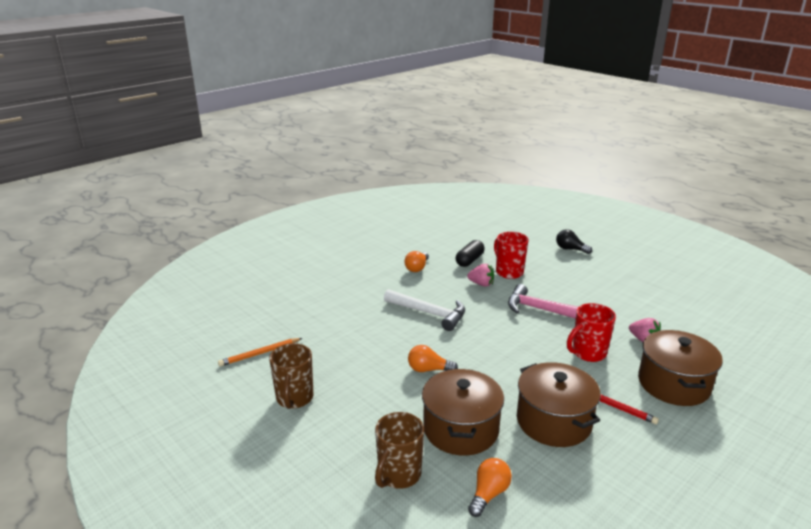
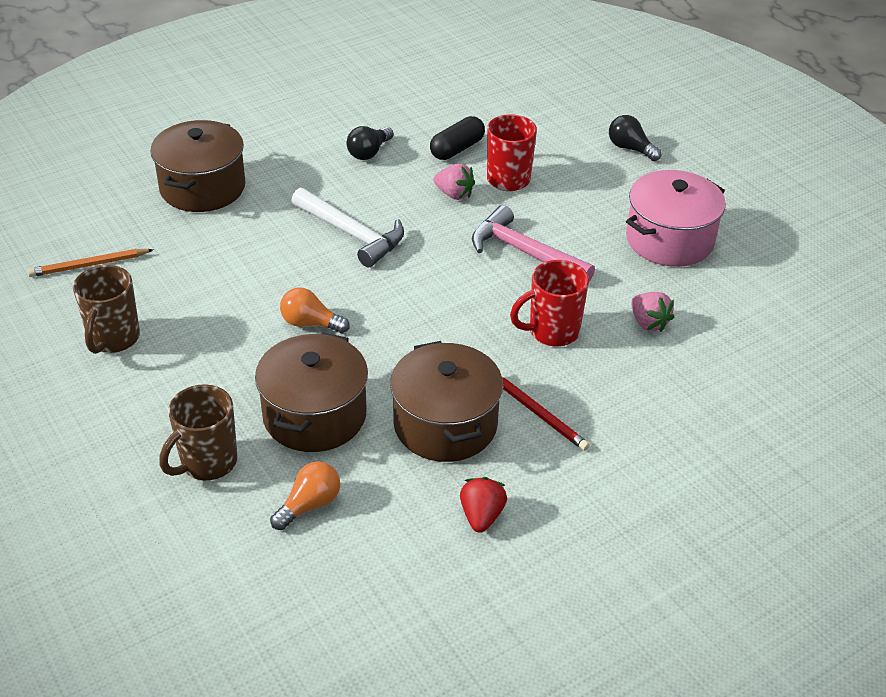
camera: 10 degrees right, 15 degrees up
(417, 268) = (369, 152): orange light bulb -> black light bulb
(615, 481) = (481, 516): none -> red strawberry
(624, 293) = (669, 240): none -> pink pot
(673, 384) = (648, 397): brown pot -> brown pot (202, 187)

